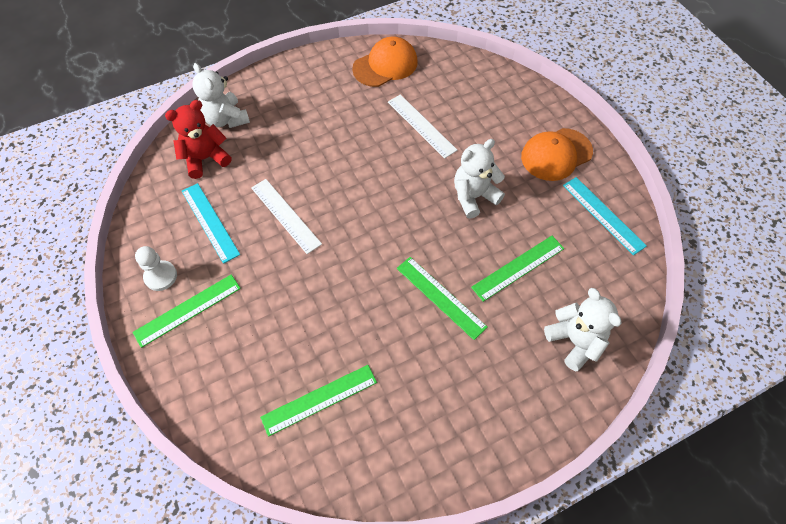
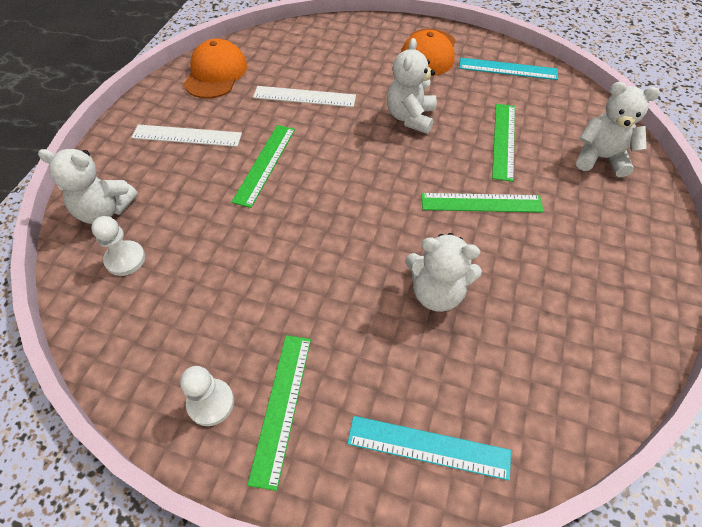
camera: 45 degrees left, 5 degrees down
(205, 159) = (125, 259): red teddy bear -> white pawn
(210, 222) = (203, 309): turquoise ruler -> turquoise ruler (428, 447)
(286, 215) = (274, 244): white ruler -> white ruler (187, 135)
(319, 399) = (500, 363): green ruler -> green ruler (264, 164)
(337, 326) = (437, 292): none -> white teddy bear

